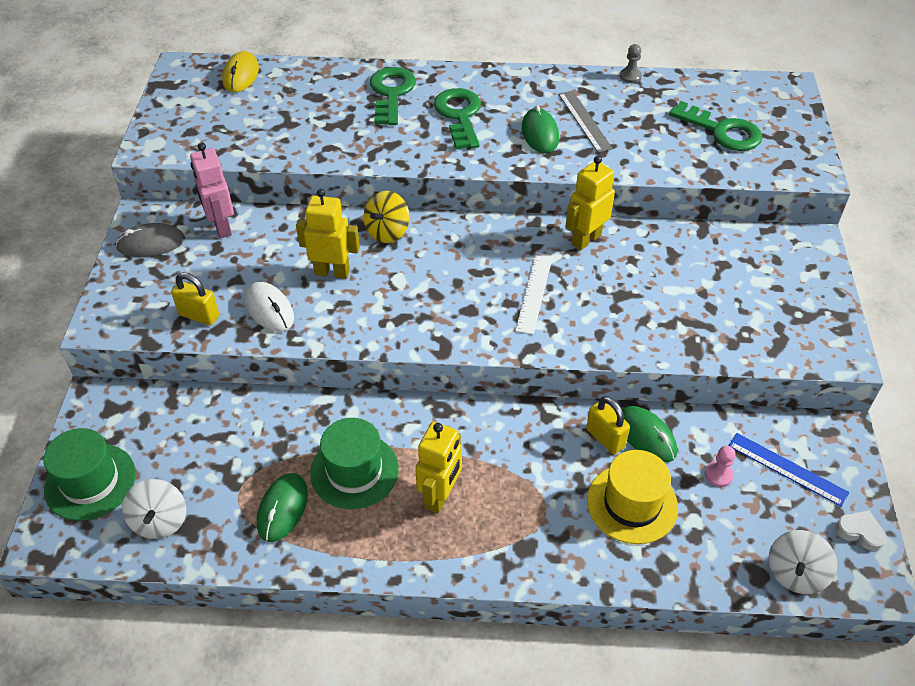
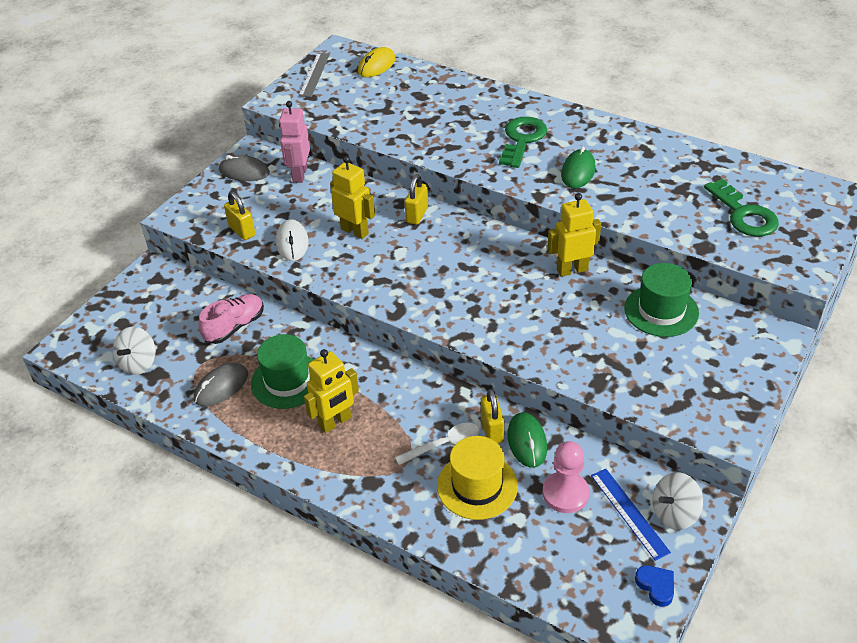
camera: 30 degrees right, 5 degrees down
(90, 481) = (113, 321): green hat -> green hat (661, 311)
(249, 431) = (234, 327): none -> pink shoe
(282, 509) = (221, 387): green mouse -> grey mouse
(387, 232) = (417, 215): yellow spinning top -> yellow padlock
(391, 93) = (481, 108): green key -> none
(534, 292) = (498, 296): white ruler -> none
(569, 473) = (444, 444): none -> white spoon
(584, 121) = (624, 172): grey ruler -> grey ruler (314, 74)
(630, 76) = (695, 147): grey pawn -> none
(718, 475) = (565, 493): pink pawn -> pink pawn, size x1.80
(795, 573) = (573, 592): white spinning top -> white spinning top (674, 513)
(860, 532) = (656, 586): white heart -> blue heart

